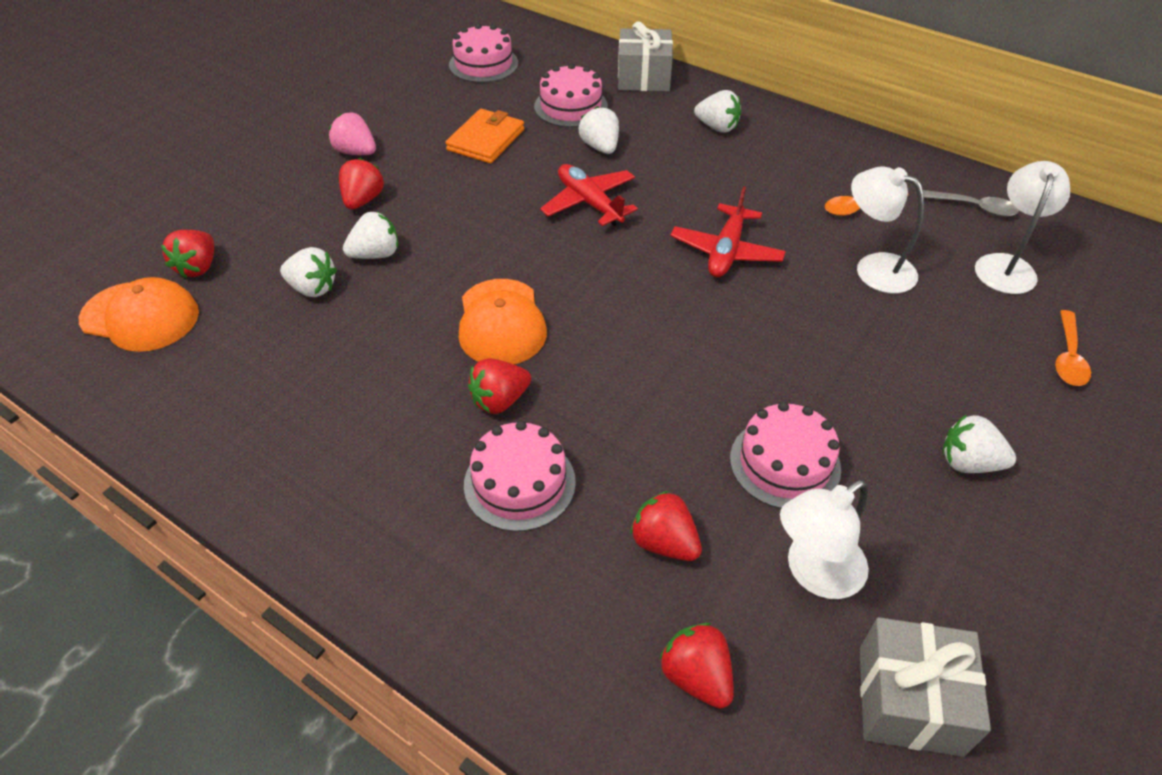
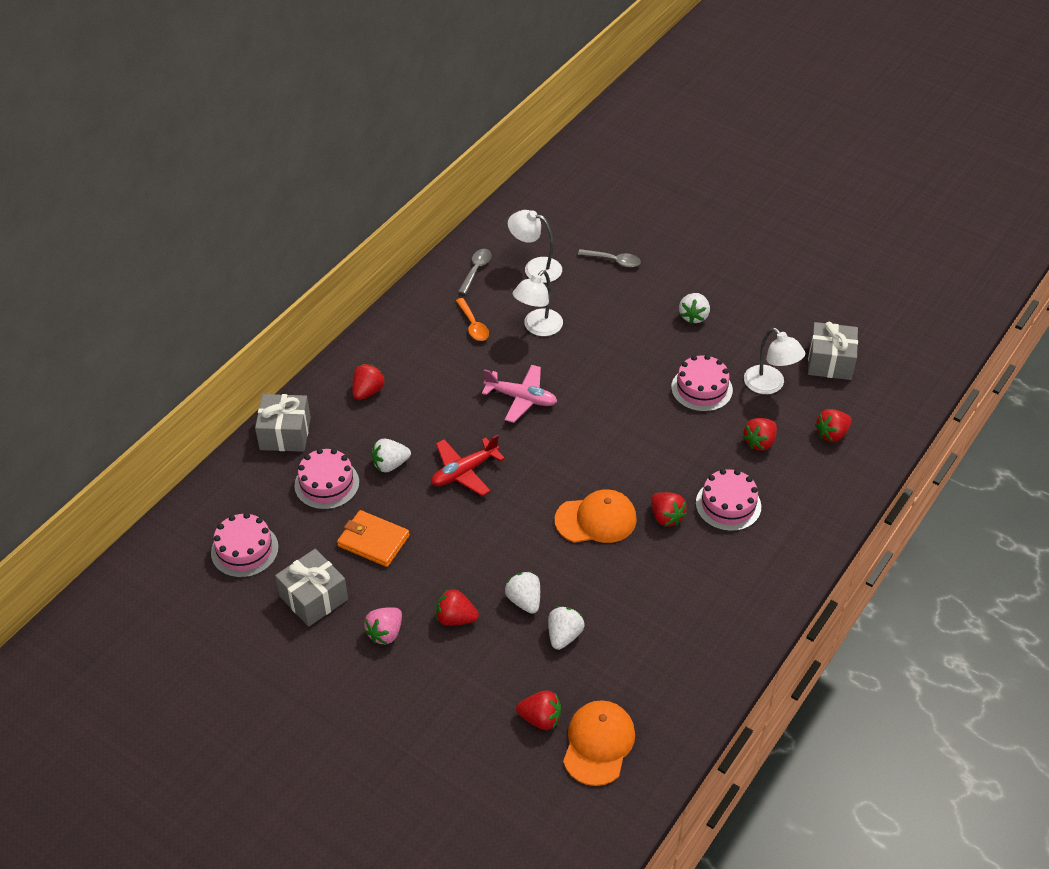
camera: 90 degrees left, 0 degrees up
(414, 106) = (313, 598): none -> grey gift
(717, 127) = (368, 391): white strawberry -> red strawberry
(726, 251) = (521, 398): red plane -> pink plane
(1068, 357) = (614, 261): orange spoon -> grey spoon

